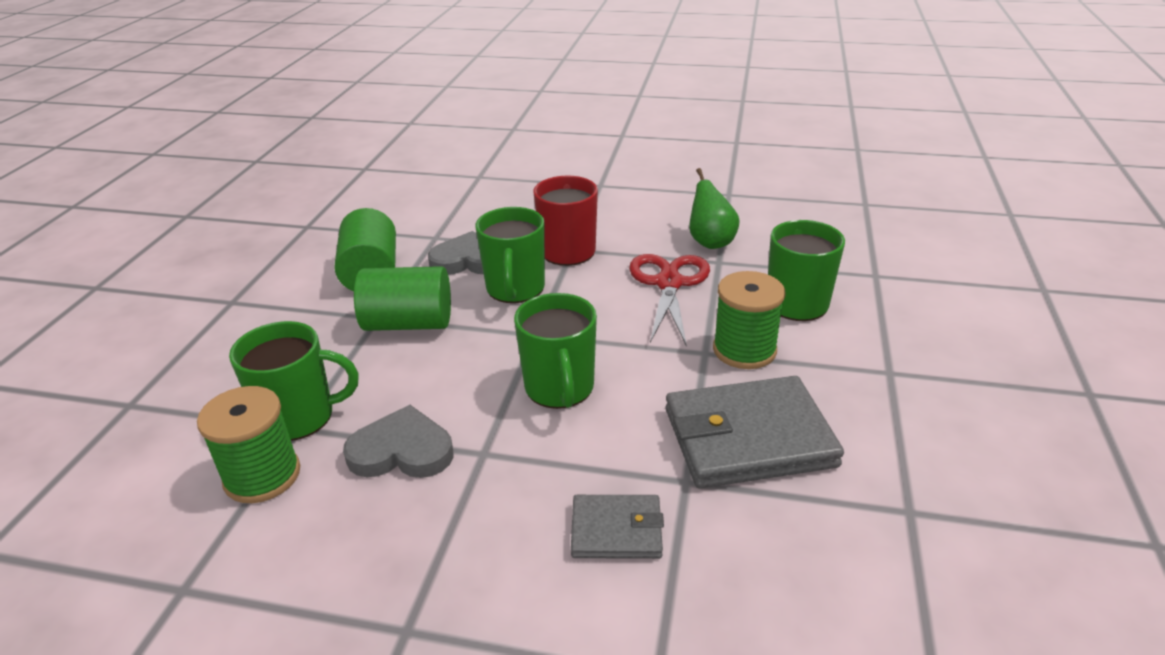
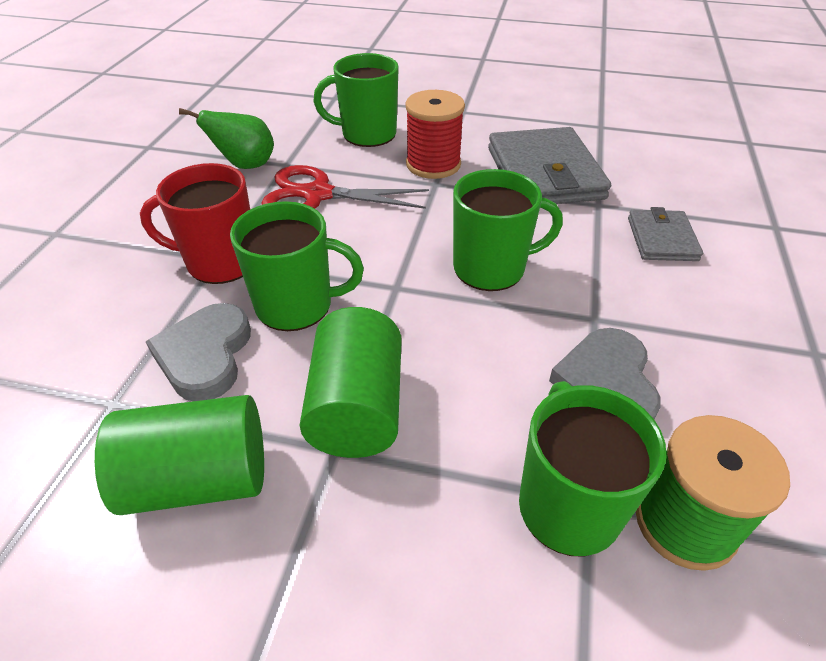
camera: 90 degrees left, 10 degrees up
(744, 350) = (433, 164): green spool -> red spool

